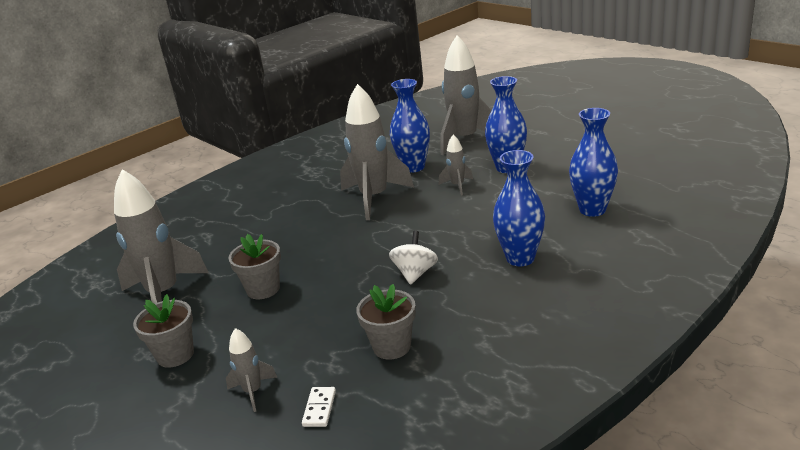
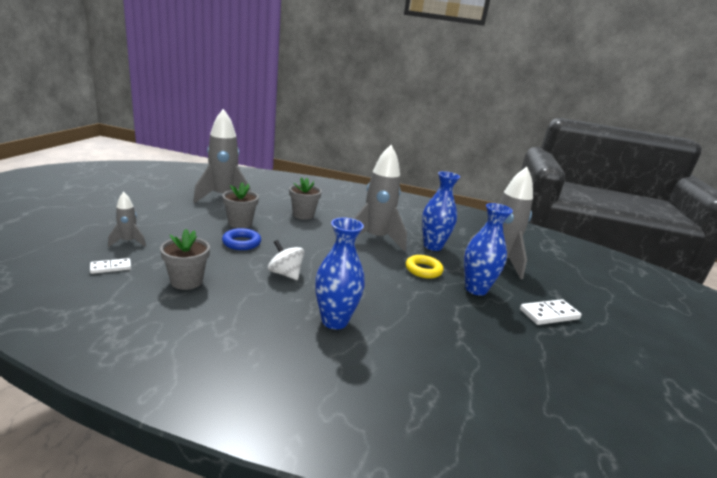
camera: 50 degrees right, 5 degrees down
(175, 355) = (163, 212): grey flower pot -> grey flower pot (303, 215)
(320, 295) = (241, 243): none -> blue ring
(415, 273) = (285, 274): white spinning top -> white spinning top turned 120 degrees counterclockwise
(457, 186) = (423, 270): grey rocket -> yellow ring
(563, 145) = (549, 314): none -> white domino
(592, 210) = (448, 352): blue vase -> none

